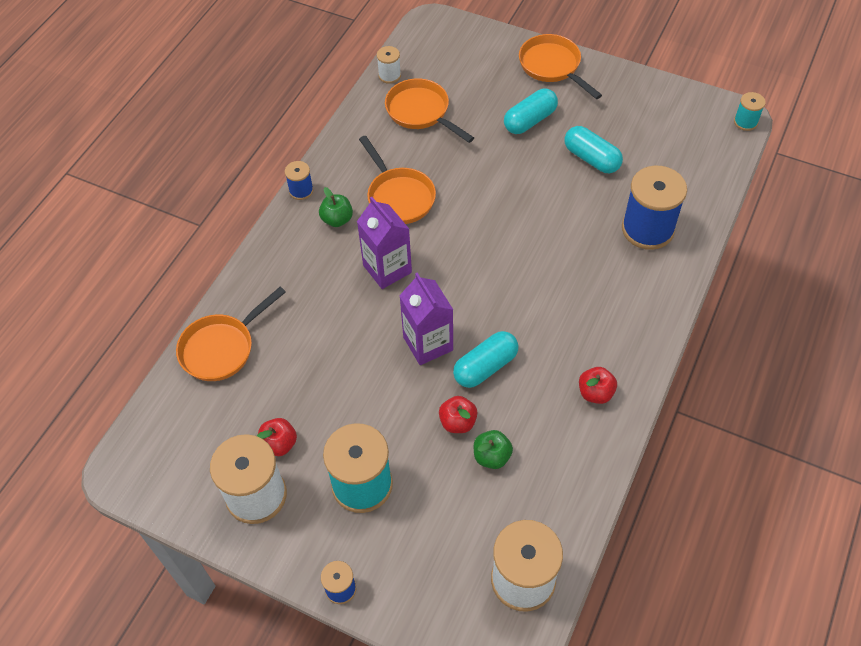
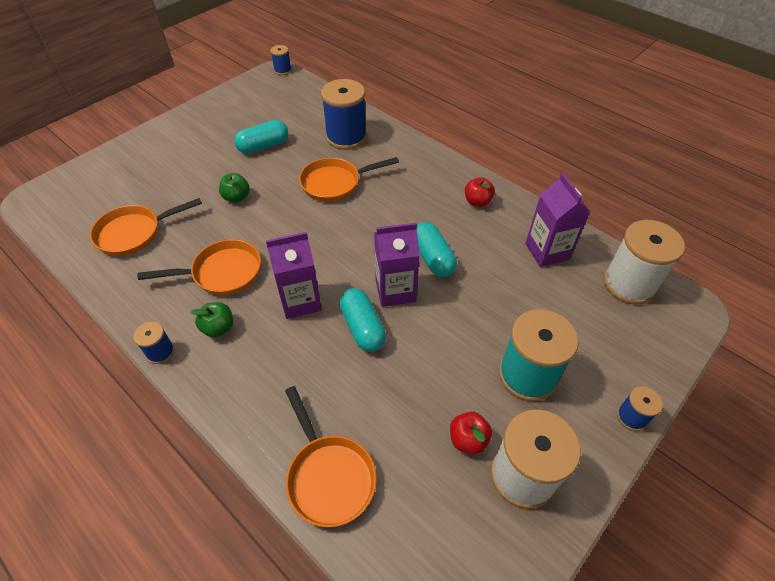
camera: 75 degrees left, 5 degrees down
(389, 75) = (69, 245): white spool -> none
(458, 422) = (481, 289): red apple -> none
(492, 456) = (518, 275): green apple -> green apple (237, 197)
(530, 120) = (200, 168): turquoise capsule -> turquoise capsule (362, 327)
(541, 482) = (547, 251): none -> purple carton
(552, 67) = (154, 141): orange pan -> orange pan (335, 183)
(745, 122) = (282, 70): turquoise spool -> blue spool

